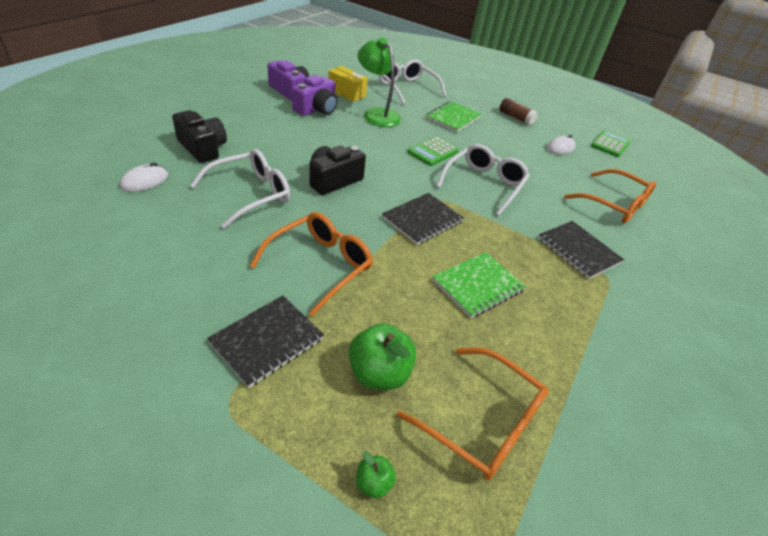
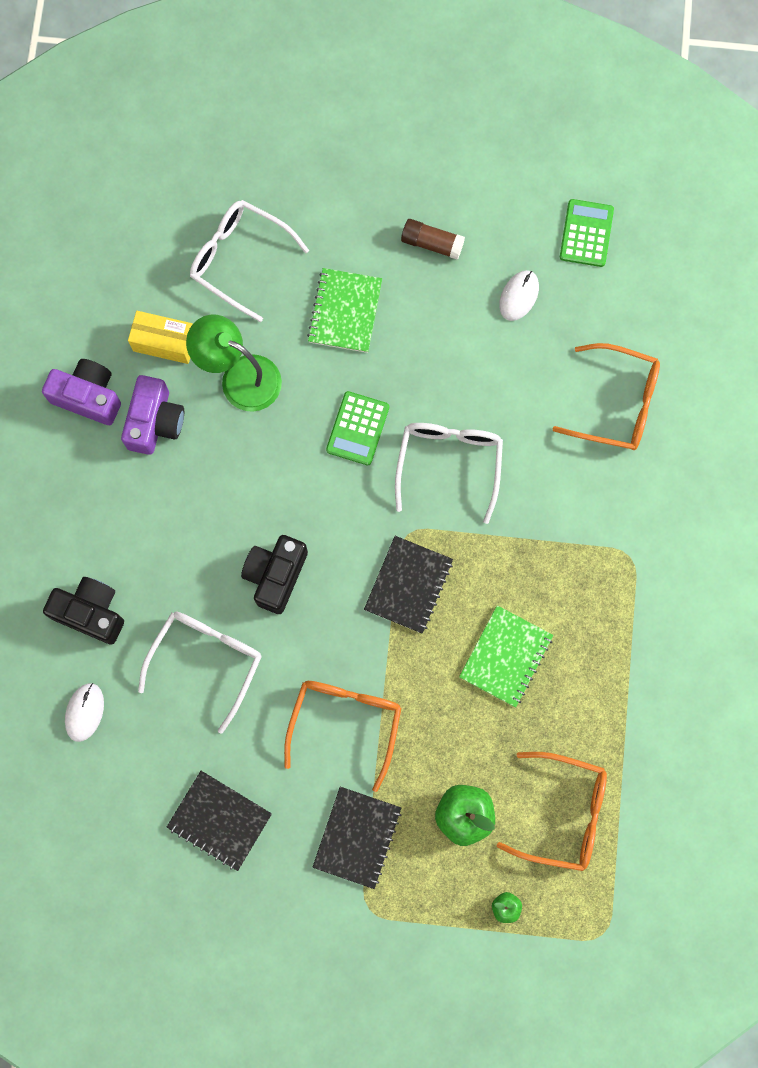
camera: 20 degrees left, 35 degrees up
(578, 250) = (592, 531): black notebook -> black notebook (219, 820)

